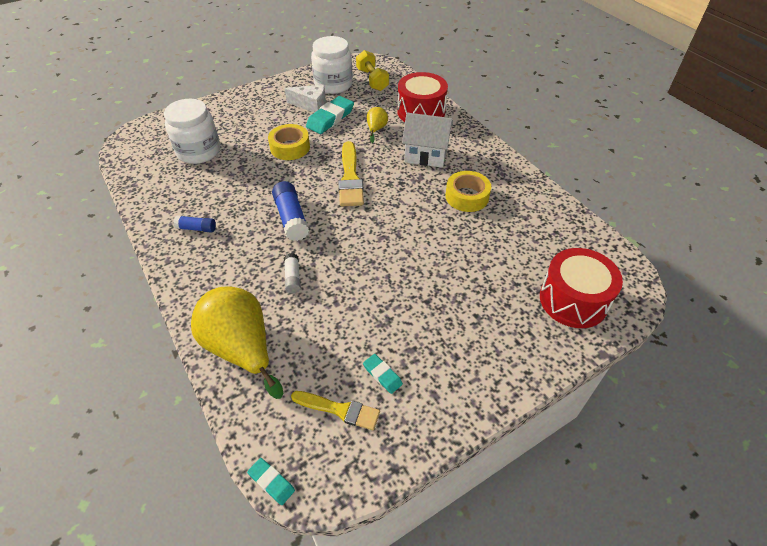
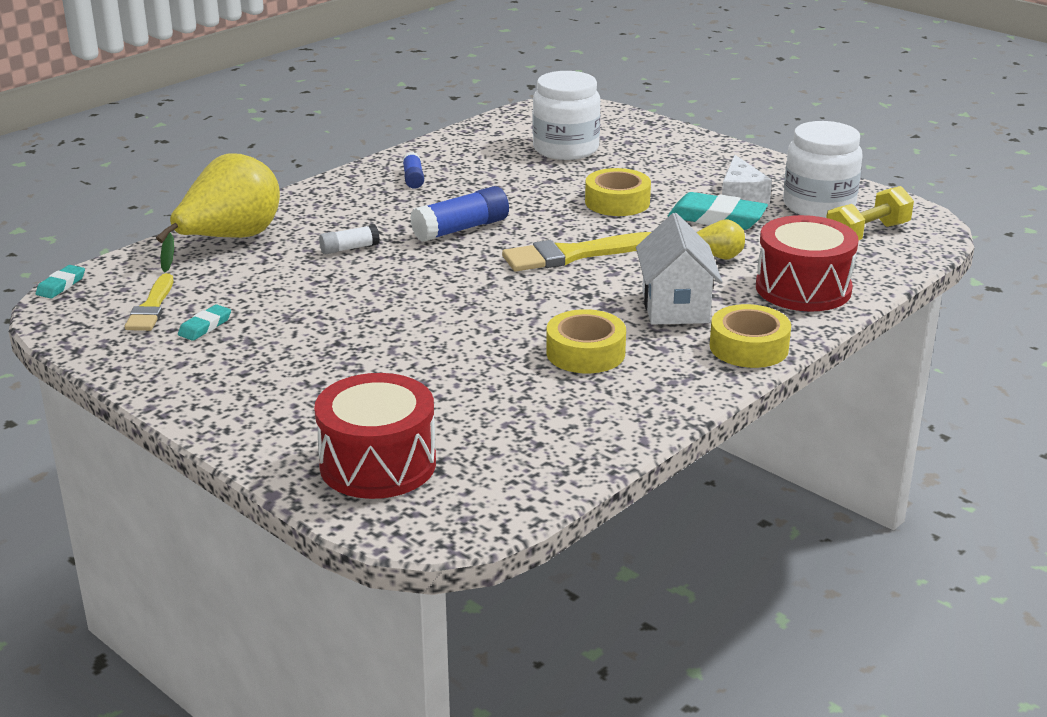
camera: 75 degrees right, 20 degrees down
(474, 142) = (749, 347): none -> yellow tape

